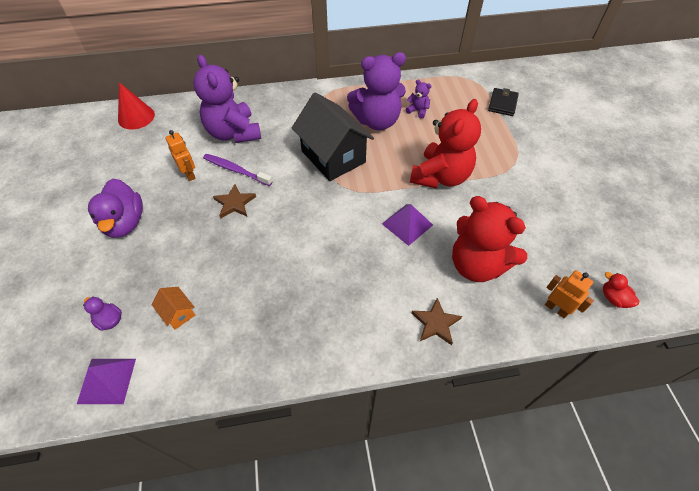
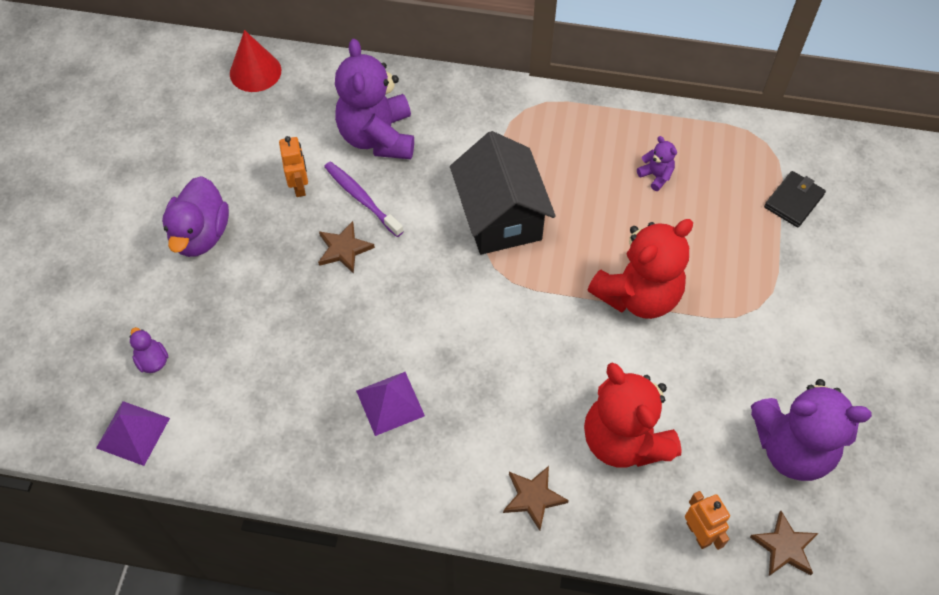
camera: 20 degrees right, 5 degrees up
(178, 313) = (231, 378): orange house -> none
(377, 121) = (587, 176): purple teddy bear -> purple teddy bear (792, 448)
(407, 224) = (558, 352): purple pyramid -> purple pyramid (390, 403)
(613, 298) = (784, 547): red duck -> brown star

